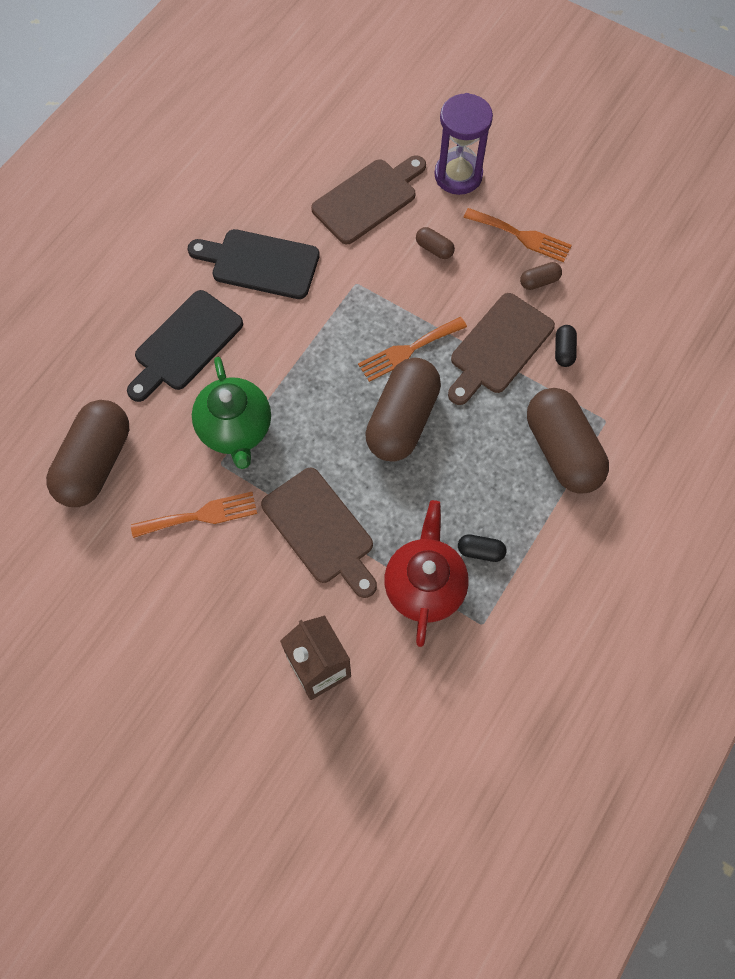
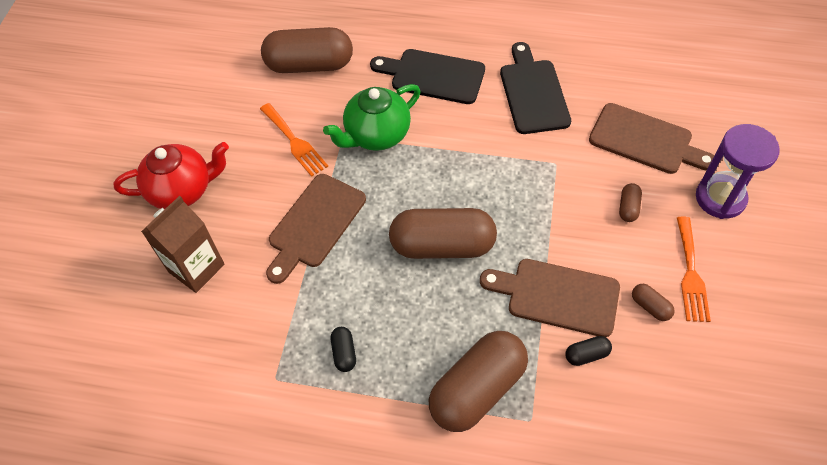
camera: 70 degrees right, 10 degrees down
(408, 350) = (513, 225): orange fork -> none
(424, 585) = (294, 319): red teapot -> red teapot (182, 190)

